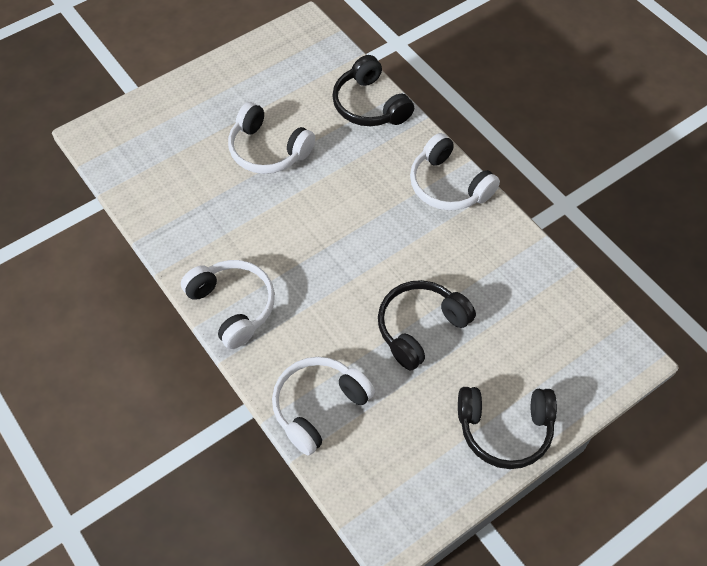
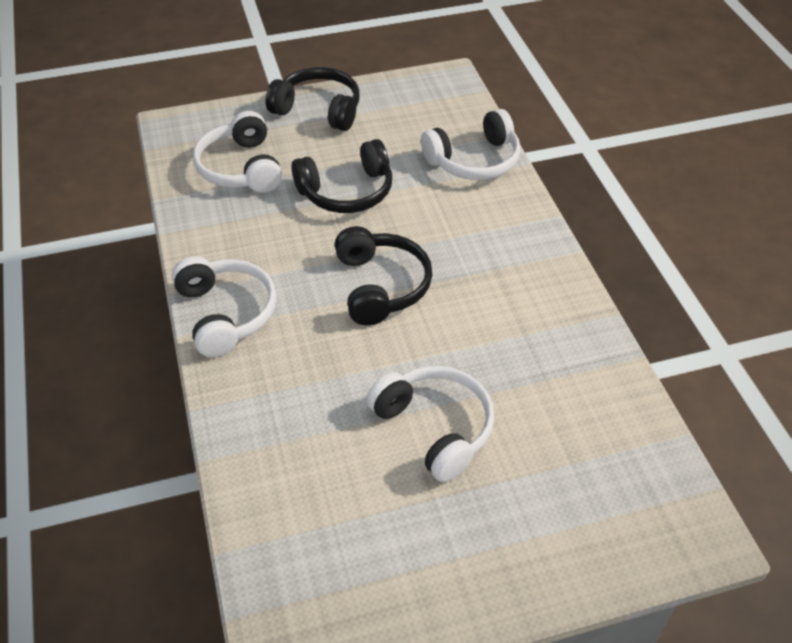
camera: 160 degrees left, 10 degrees down
(233, 306) = (535, 257): white headphones -> white headphones (241, 168)
(370, 105) = (258, 454): black headphones -> black headphones (381, 286)

